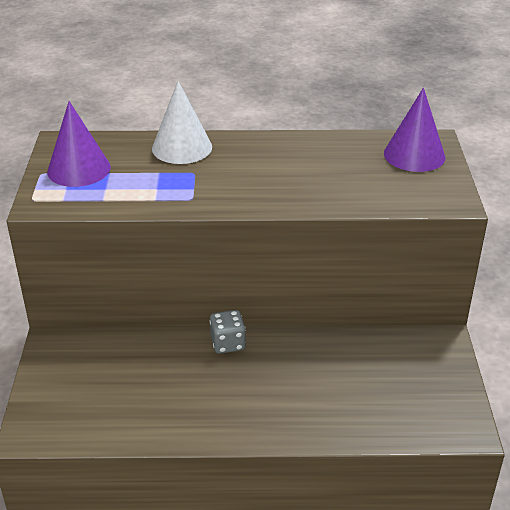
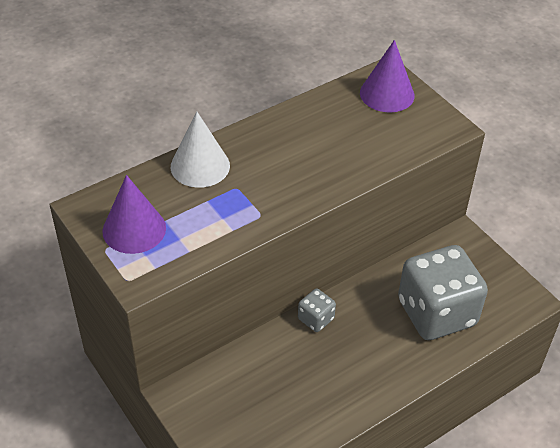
camera: 35 degrees left, 10 degrees up
(350, 392) = (436, 313): none -> grey dice

